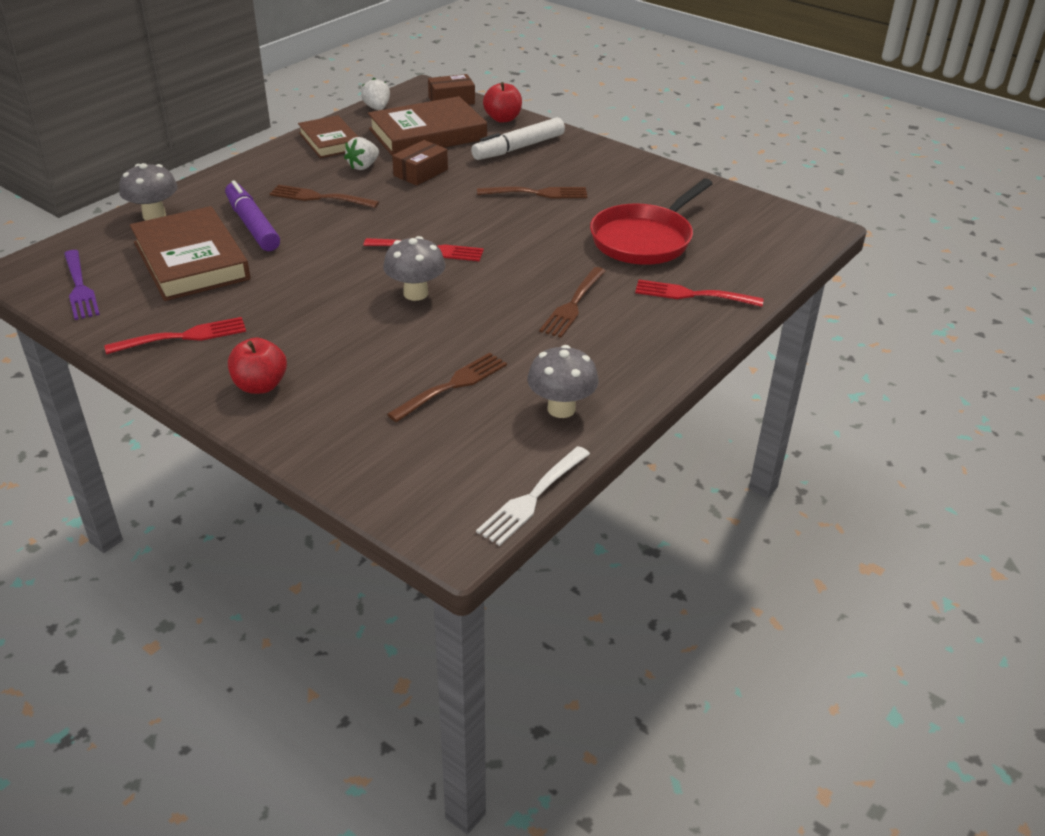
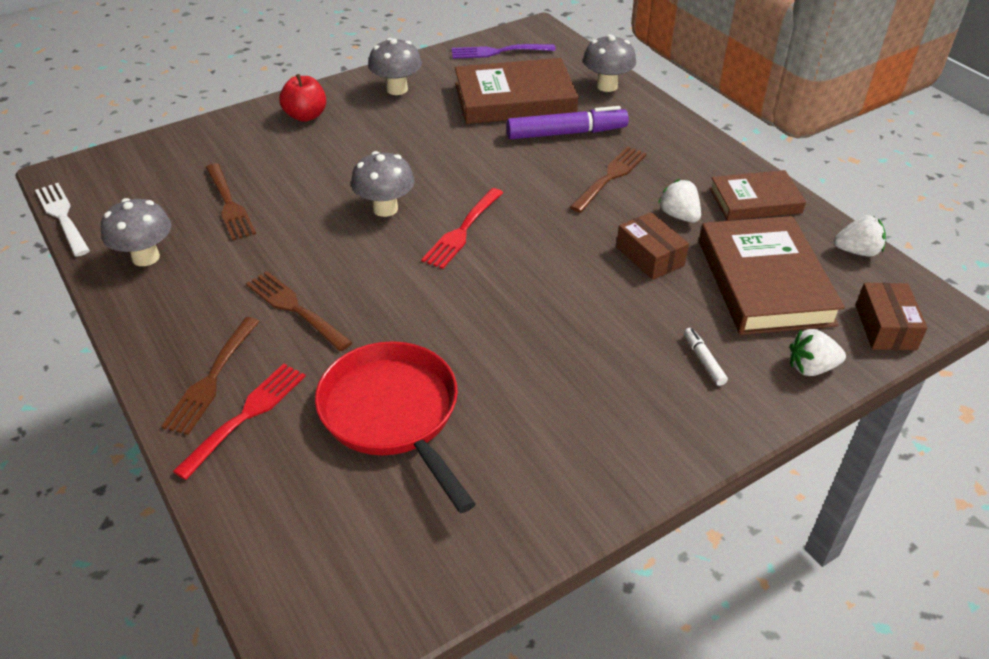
camera: 110 degrees right, 5 degrees up
(183, 337) = (397, 89): red fork -> grey mushroom
(503, 119) = (811, 368): red apple -> white strawberry
(518, 148) = (703, 360): white marker -> white marker, size x0.46
(537, 193) = (559, 345): brown fork -> brown fork (212, 379)

